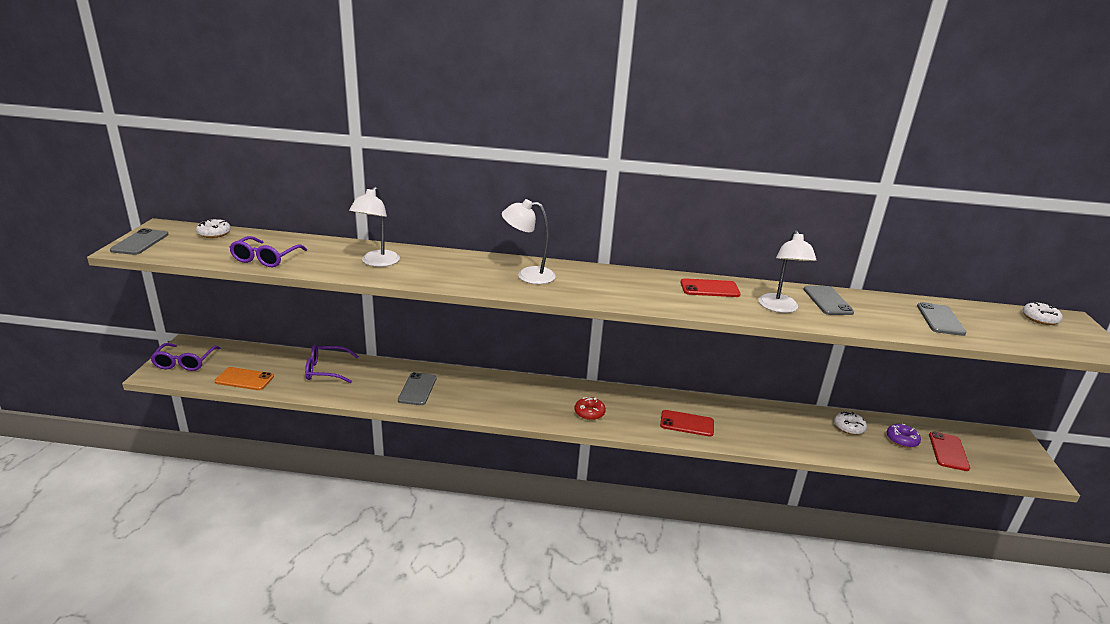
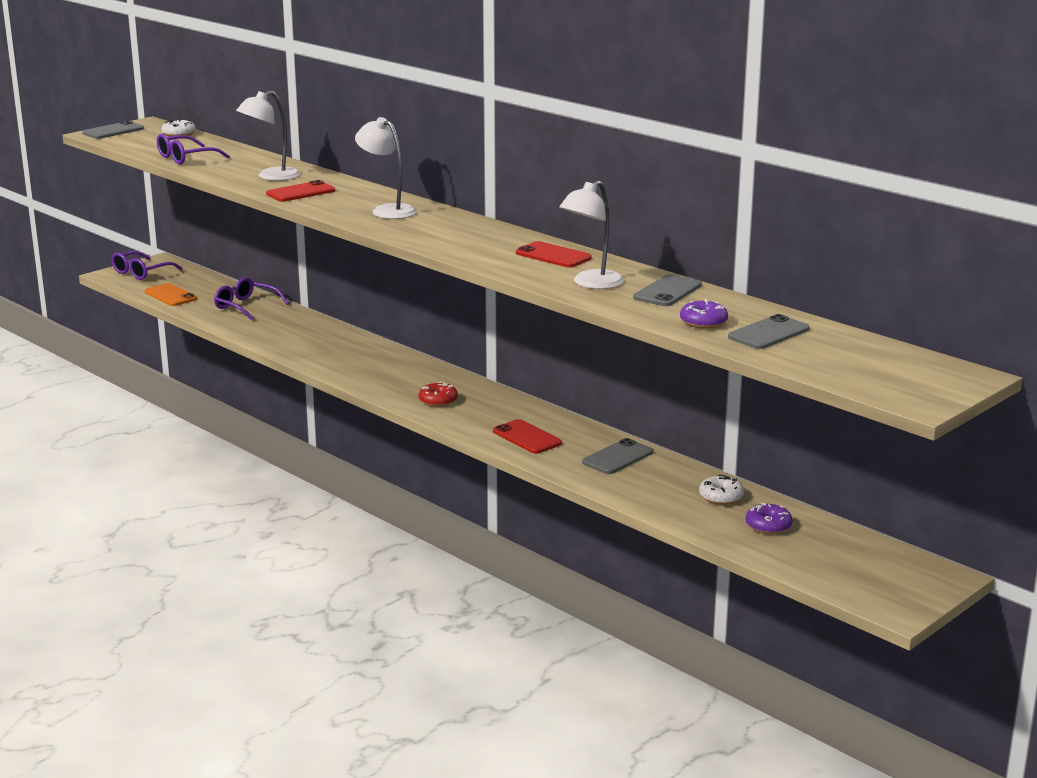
camera: 40 degrees right, 5 degrees down
(417, 389) = (303, 340): grey phone -> grey phone (617, 457)
(897, 322) = (703, 322): none -> purple donut
(948, 451) = (810, 552): red phone -> red phone (301, 192)
(1040, 319) = (919, 364): white donut -> none

